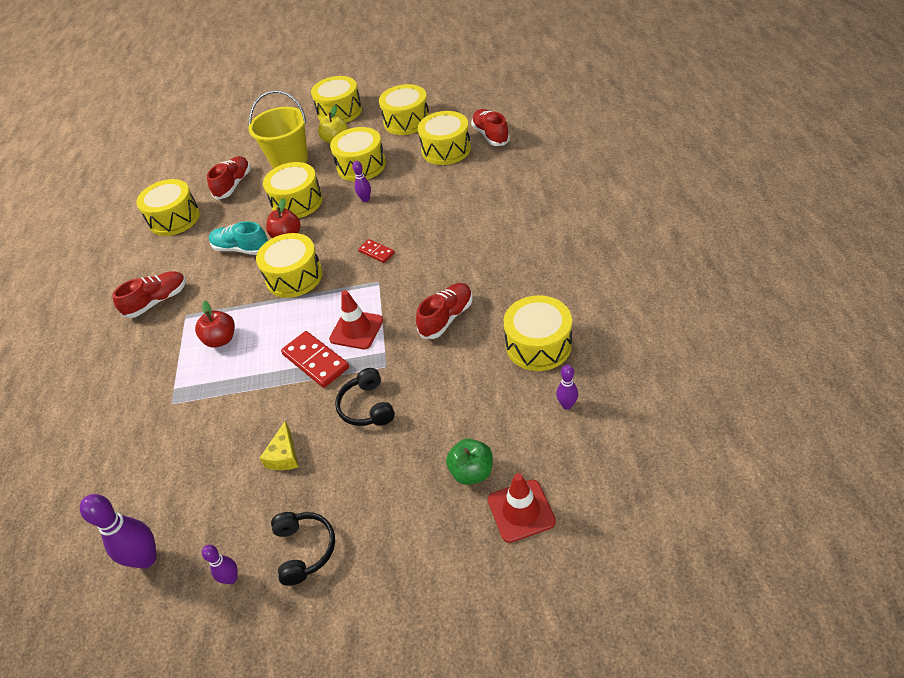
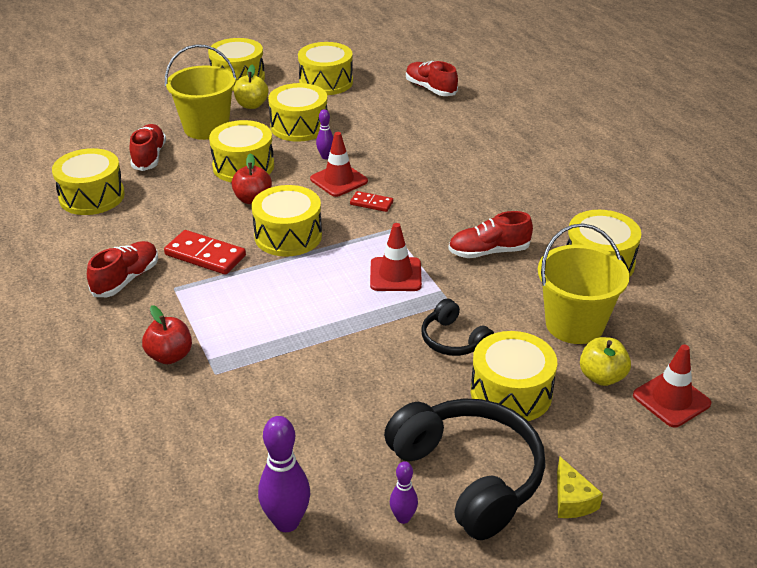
camera: 25 degrees left, 10 degrees down
(221, 339) = (237, 305): red apple -> red apple (170, 356)
(241, 249) = (203, 217): turquoise shoe -> none
(284, 455) = (388, 398): yellow cheese -> yellow cheese (572, 500)
(305, 549) = (469, 475): black headphones -> black headphones, size x1.90
(315, 361) = (367, 309): red domino -> red domino (205, 255)
(363, 225) = (339, 180): none -> red traffic cone
(446, 149) = (389, 105): yellow drum -> yellow drum (511, 393)
(446, 318) = (489, 252): red shoe -> red shoe turned 120 degrees counterclockwise
(472, 472) = (602, 377): green apple -> yellow apple
(478, 410) = (574, 324): none -> yellow bucket
(567, 405) = (659, 307): purple bowling pin -> none

